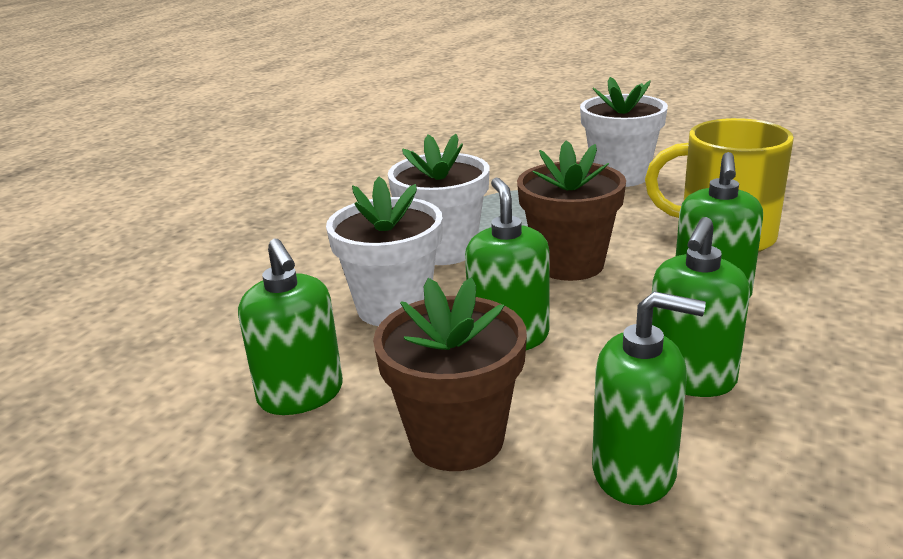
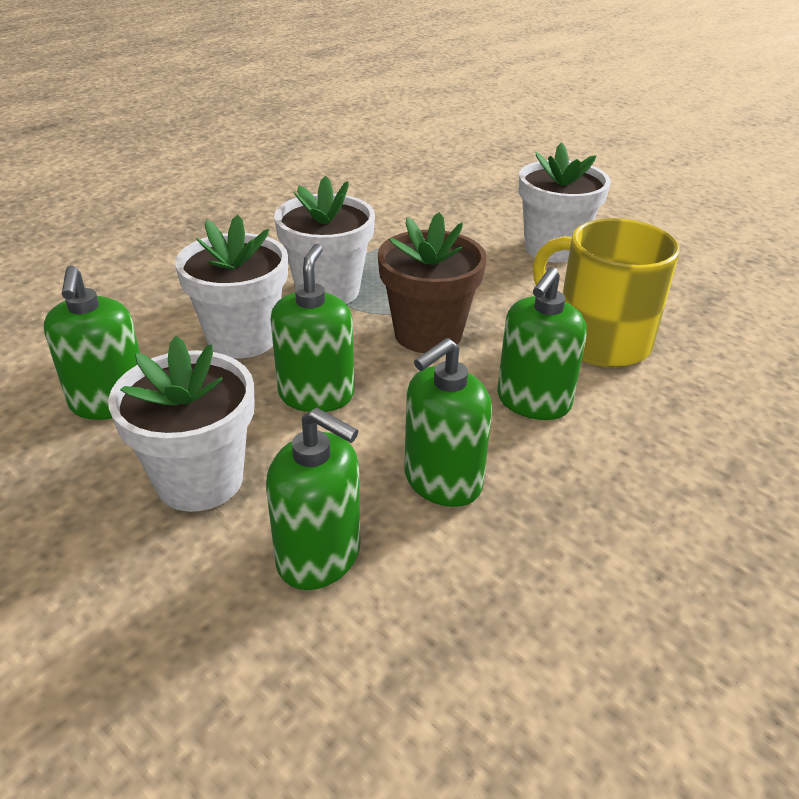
camera: 15 degrees right, 10 degrees up
(457, 438) = (199, 480): brown flower pot -> white flower pot

